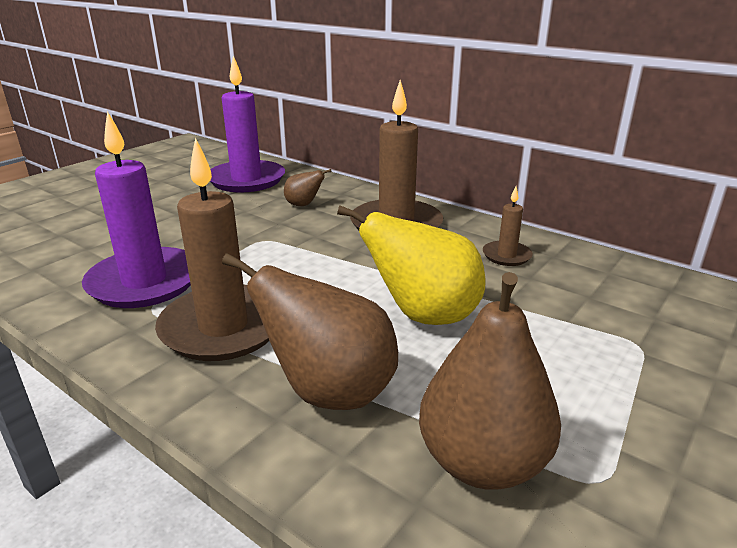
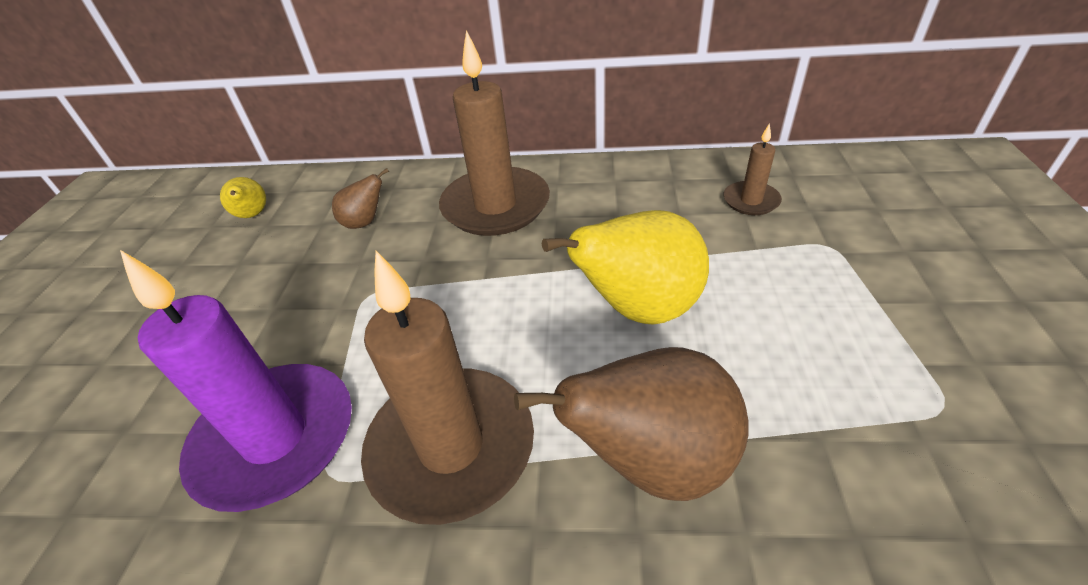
camera: 30 degrees left, 15 degrees up
(246, 180) = (252, 215): purple candle -> yellow pear
(482, 462) = (854, 450): brown pear -> none
(506, 256) = (636, 197): brown candle -> brown candle (751, 201)

